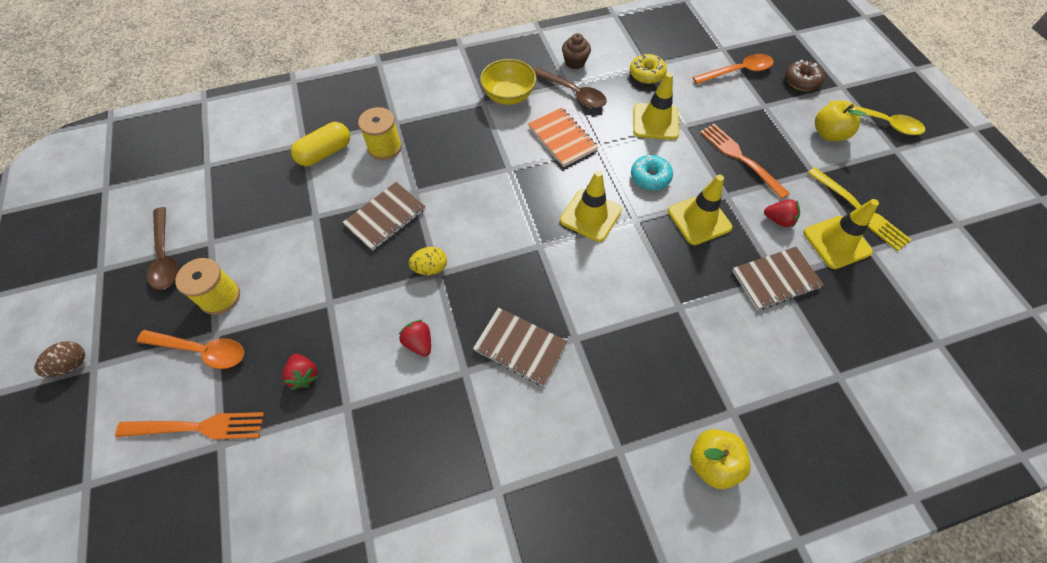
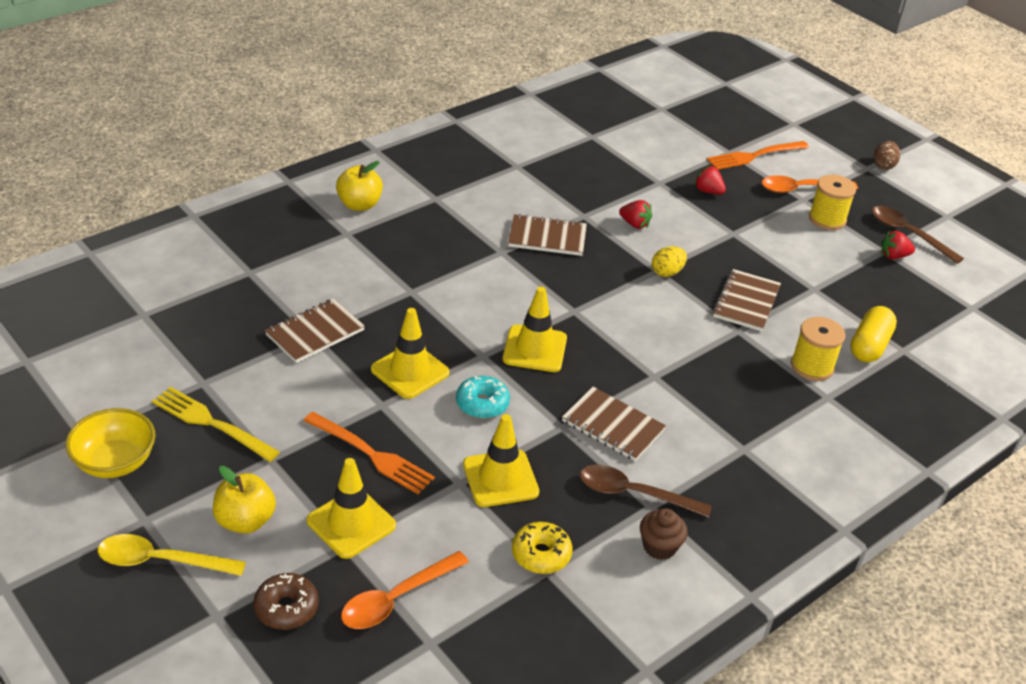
camera: 155 degrees right, 20 degrees down
(508, 96) = (718, 467): yellow bowl -> yellow bowl (115, 462)
(562, 138) = (612, 426): orange notebook -> brown notebook
(778, 220) = (315, 390): red strawberry -> red strawberry (893, 256)
(836, 242) = (244, 382): yellow traffic cone -> yellow traffic cone (351, 523)

